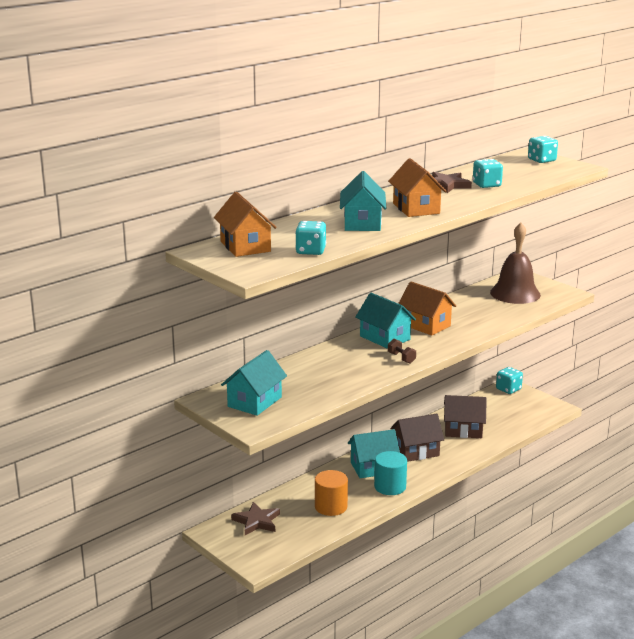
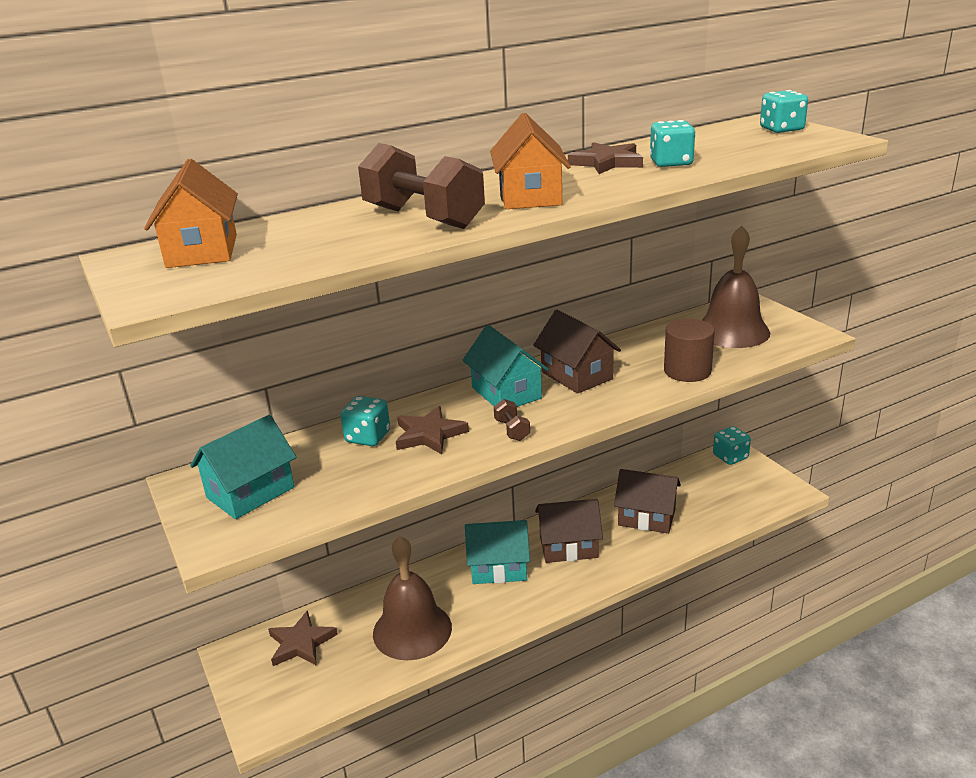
camera: 15 degrees right, 5 degrees up
(311, 251) = (293, 262): turquoise dice -> turquoise dice (368, 437)
(331, 507) = (412, 630): orange cylinder -> brown bell
(349, 364) = (429, 434): none -> brown star
(362, 223) = (423, 218): turquoise house -> brown dumbbell
(390, 487) = (508, 604): turquoise cylinder -> none
(425, 325) = (576, 375): orange house -> brown house
(496, 319) = (687, 371): none -> brown cylinder

